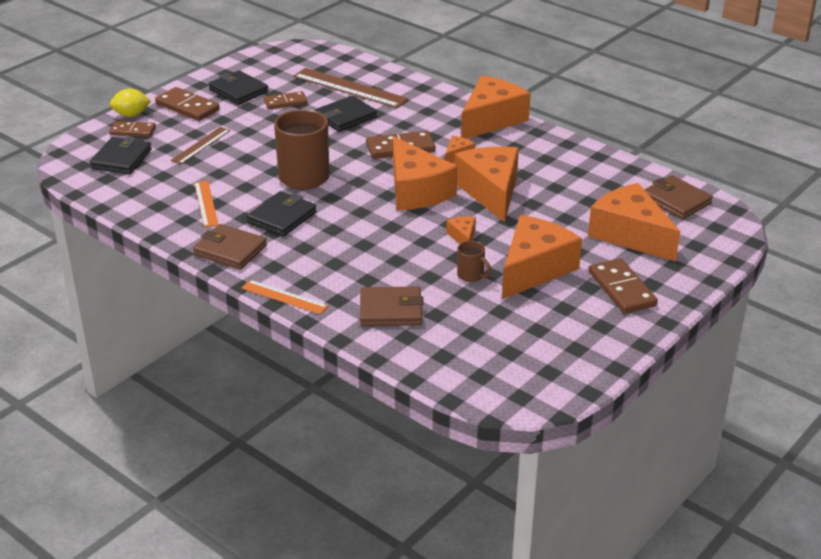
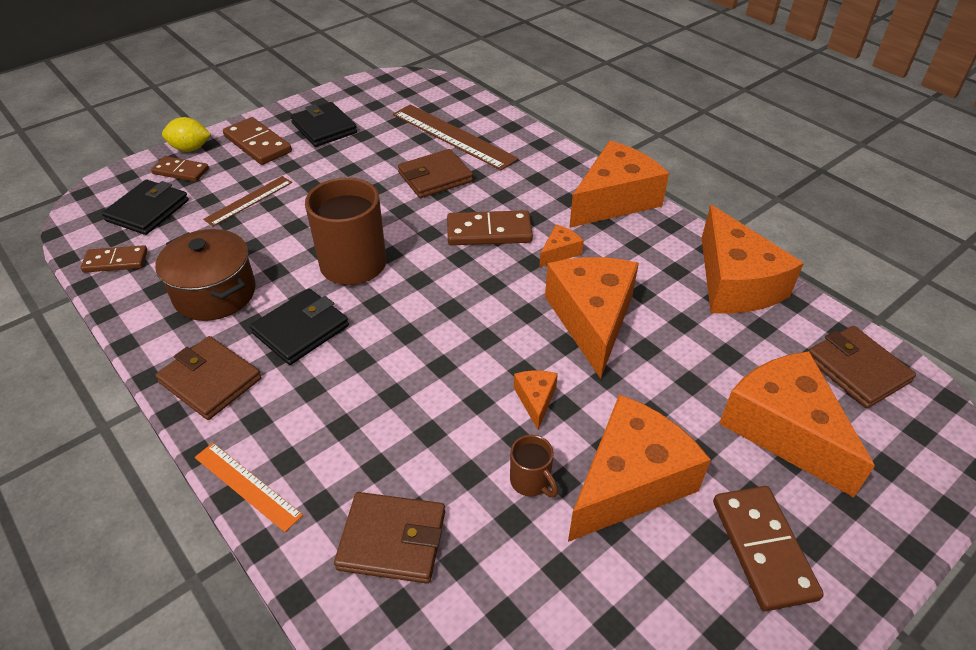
camera: 10 degrees right, 10 degrees up
(206, 203) = (215, 293): orange ruler -> brown pot
(285, 102) = (371, 149): brown domino -> brown domino (116, 261)
(345, 117) = (435, 177): black wallet -> brown wallet
(416, 191) = (491, 305): orange cheese -> orange cheese (735, 283)

